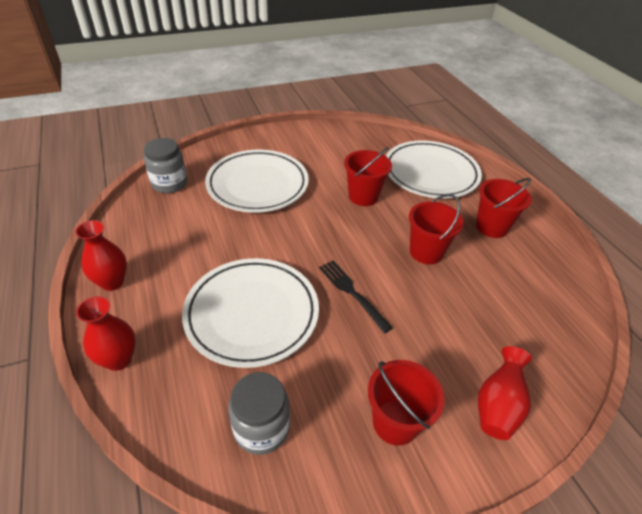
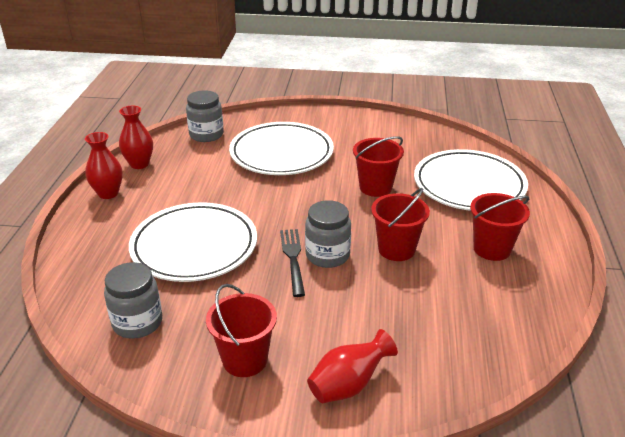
camera: 30 degrees right, 10 degrees down
(118, 359) = (74, 244): red vase -> red vase (139, 164)
(378, 278) = (327, 255): none -> grey jar

